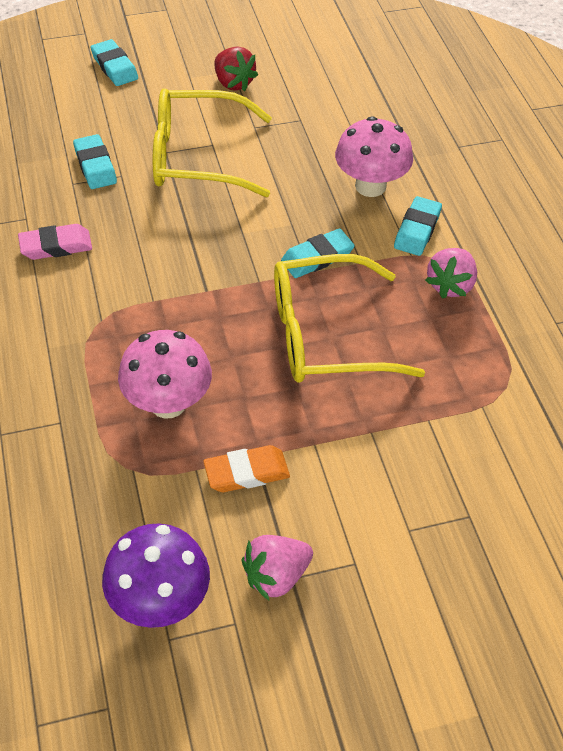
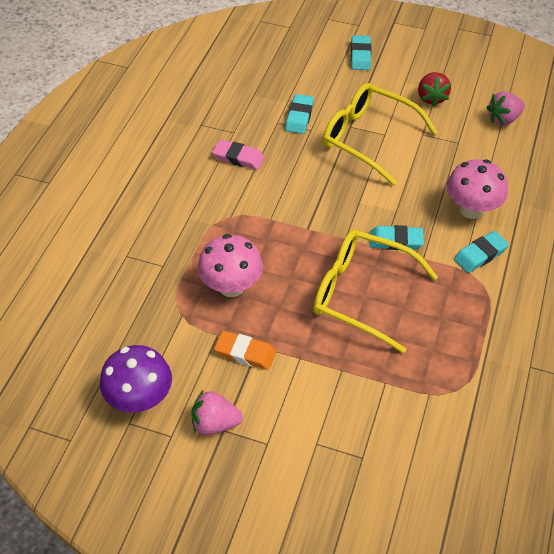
camera: 35 degrees right, 0 degrees up
(450, 285) = (473, 303): pink strawberry -> pink strawberry (503, 119)

